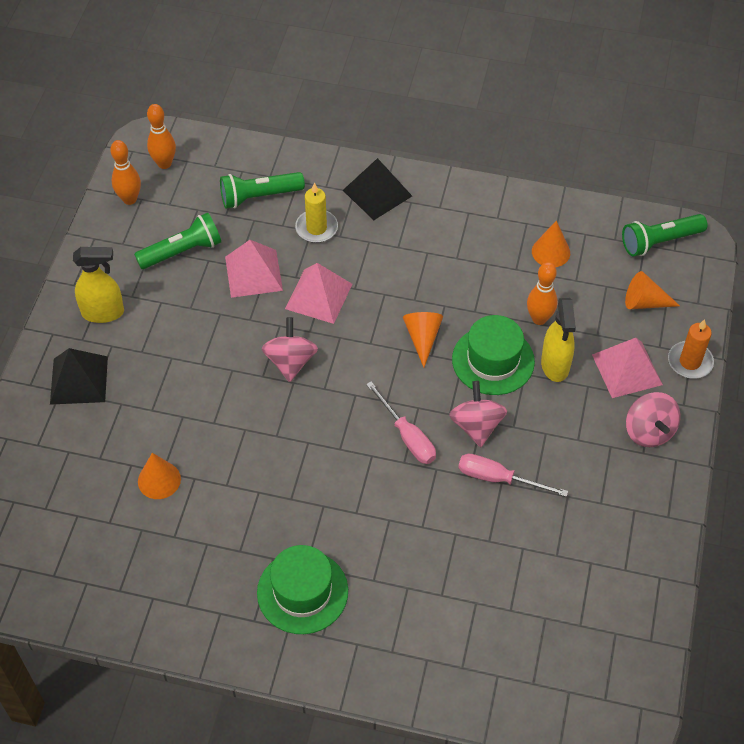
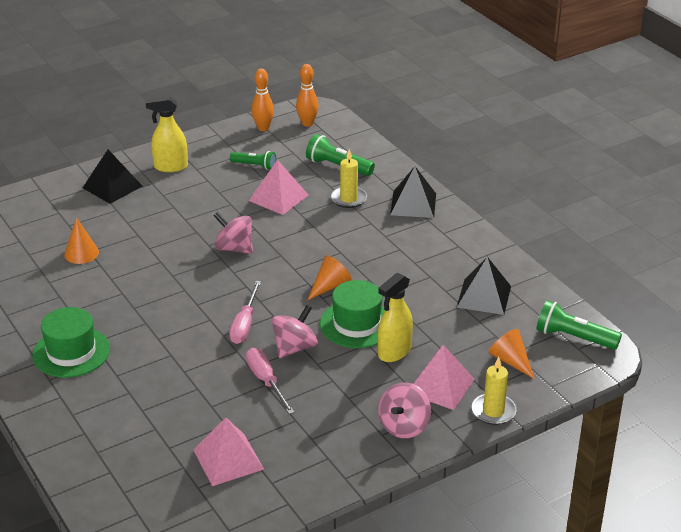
camera: 45 degrees right, 20 degrees down
(103, 313) = (170, 167): yellow spray bottle -> yellow spray bottle turned 135 degrees clockwise
(182, 251) = (254, 166): green flashlight -> green flashlight, size x0.67
(290, 362) = (234, 248): pink spinning top -> pink spinning top turned 105 degrees counterclockwise
(318, 296) = (299, 229): pink pyramid -> pink pyramid (228, 459)
(539, 319) = (421, 323): orange bowling pin -> none
(551, 252) = (484, 296): orange cone -> black pyramid
(690, 362) = (493, 411): orange candle -> yellow candle

